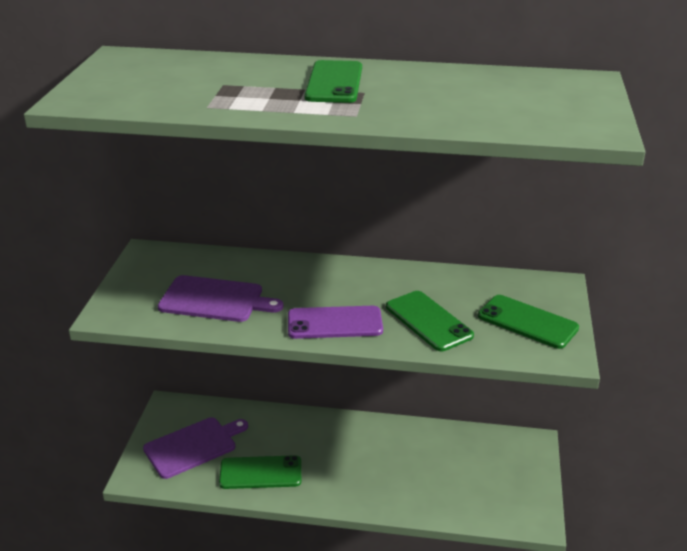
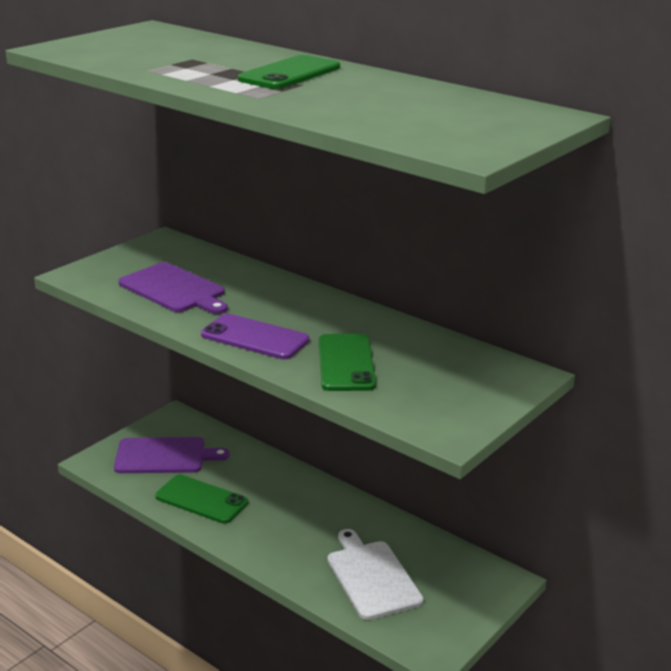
camera: 30 degrees right, 5 degrees down
(446, 481) = (372, 577): none -> white cutting board
(527, 322) = (448, 395): green phone -> none

